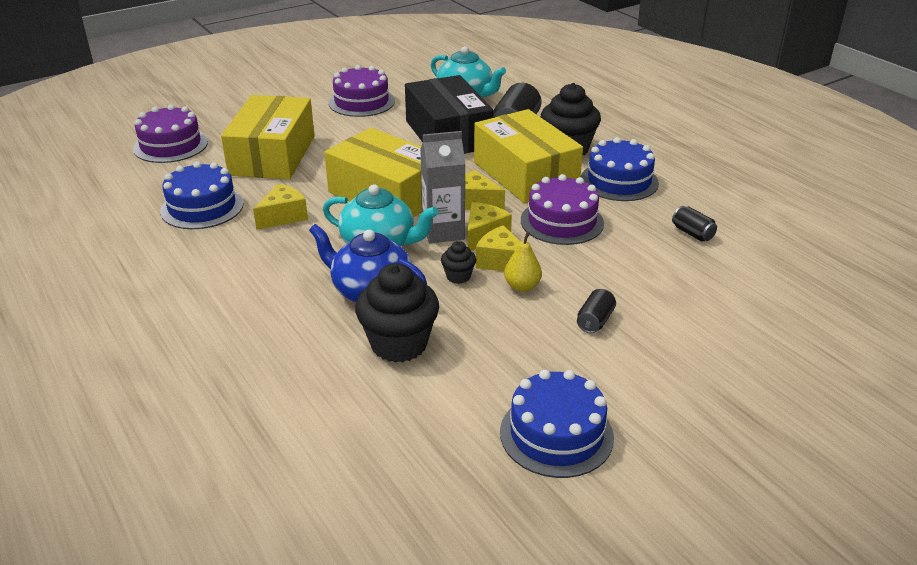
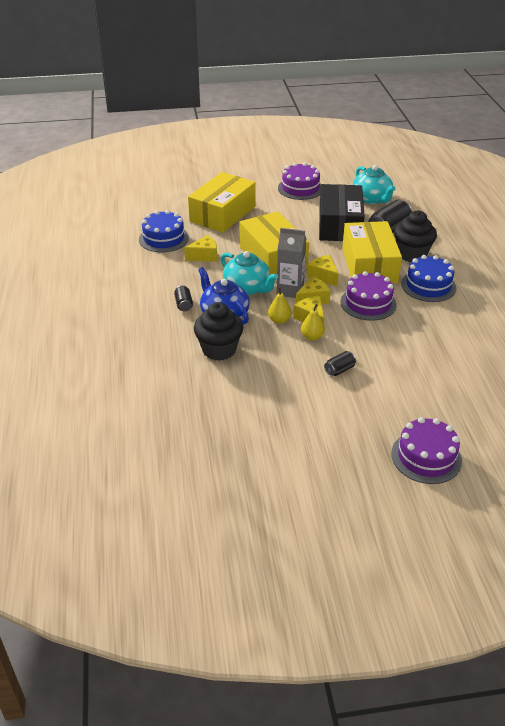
camera: 25 degrees right, 5 degrees up
(170, 145) = (169, 193): purple cake -> purple cake (426, 457)
(458, 276) = (279, 320): black cupcake -> yellow pear
(556, 434) = (268, 424): blue cake -> none
(692, 233) = (448, 334): black can -> black can (183, 304)

